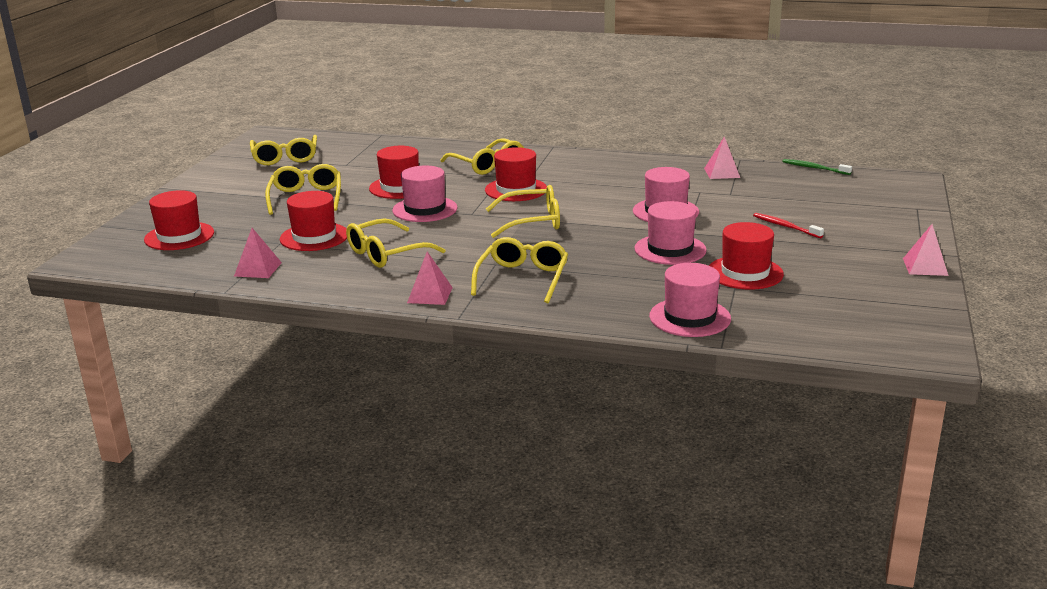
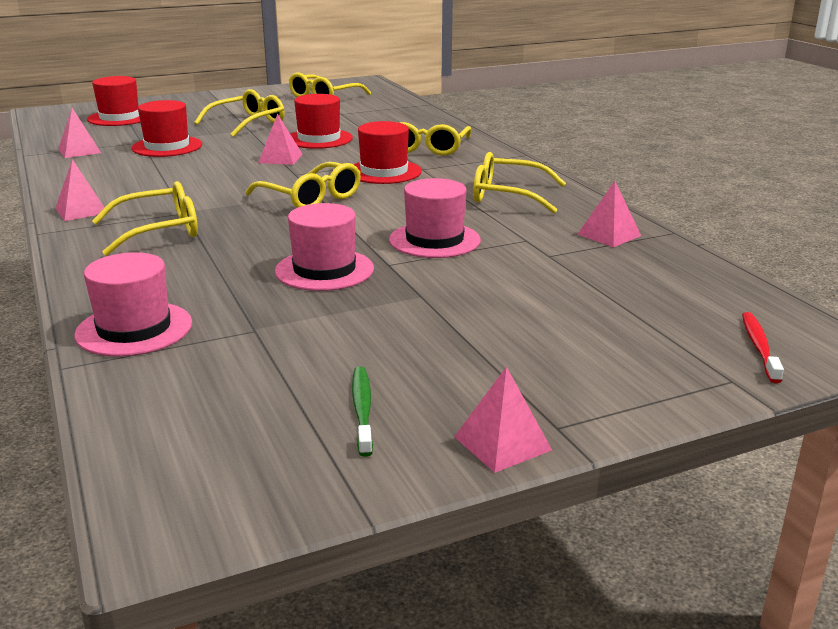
camera: 50 degrees right, 0 degrees up
(386, 254) = (159, 174): yellow glasses -> yellow glasses (507, 195)
(425, 209) = (280, 158): pink hat -> pink pyramid
(745, 273) = (307, 325): red hat -> none
(785, 226) = (497, 310): red toothbrush -> red toothbrush (759, 347)
(814, 168) = (737, 276): green toothbrush -> green toothbrush (362, 410)

